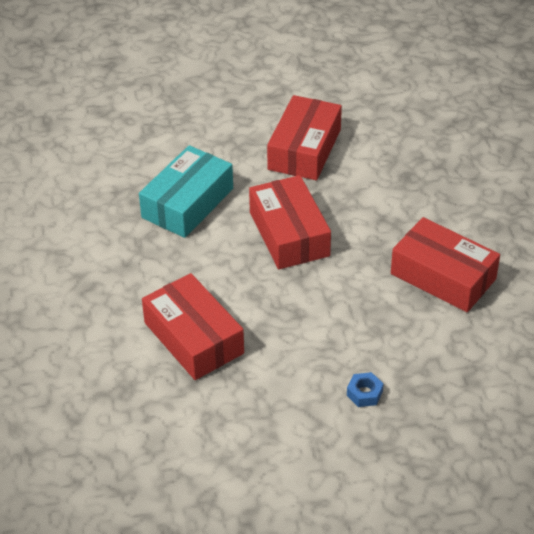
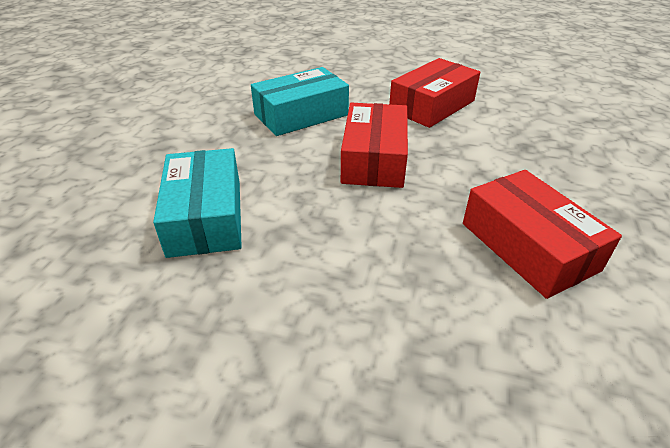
camera: 25 degrees right, 5 degrees down
(193, 338) = (205, 216): red box -> turquoise box
(364, 393) = (347, 354): blue nut -> none

